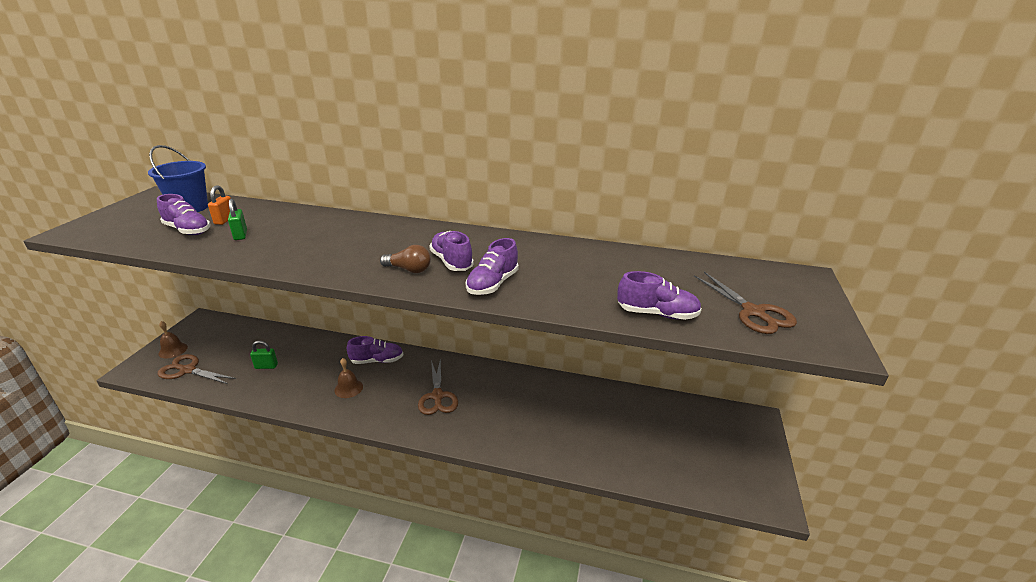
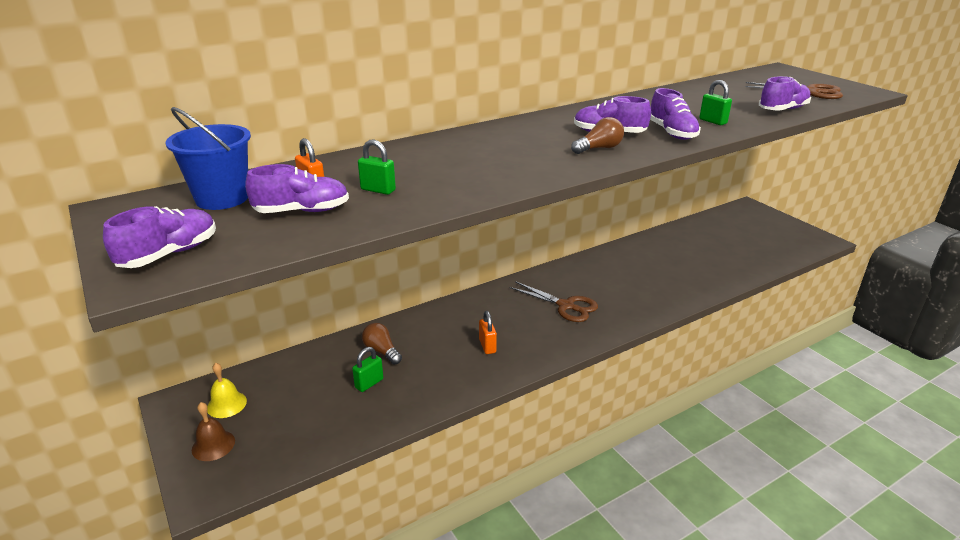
camera: 45 degrees left, 0 degrees up
(188, 370) = (284, 444): brown scissors -> none
(210, 334) = (226, 404): none -> yellow bell
(303, 352) = (381, 351): none -> brown light bulb
(348, 388) = (487, 346): brown bell -> orange padlock
(377, 360) = (466, 315): purple shoe -> purple shoe (169, 254)
(555, 292) = (713, 121): none -> green padlock

